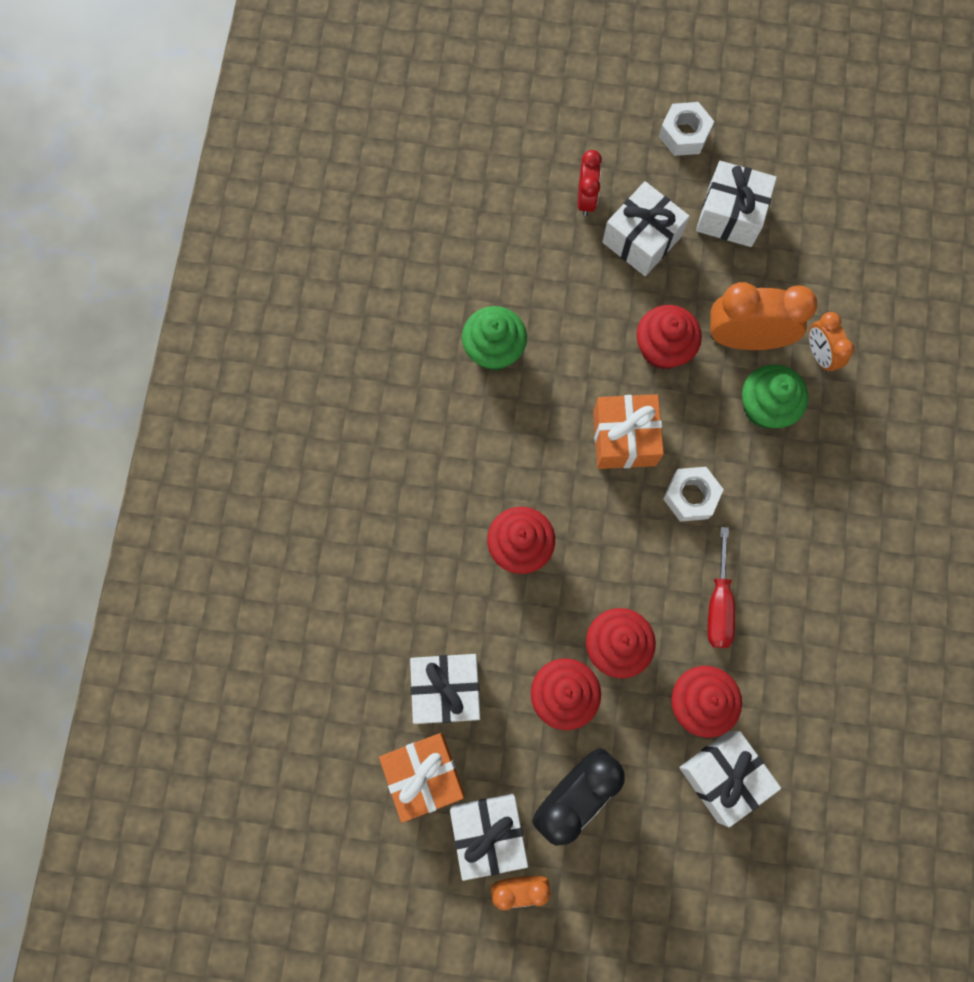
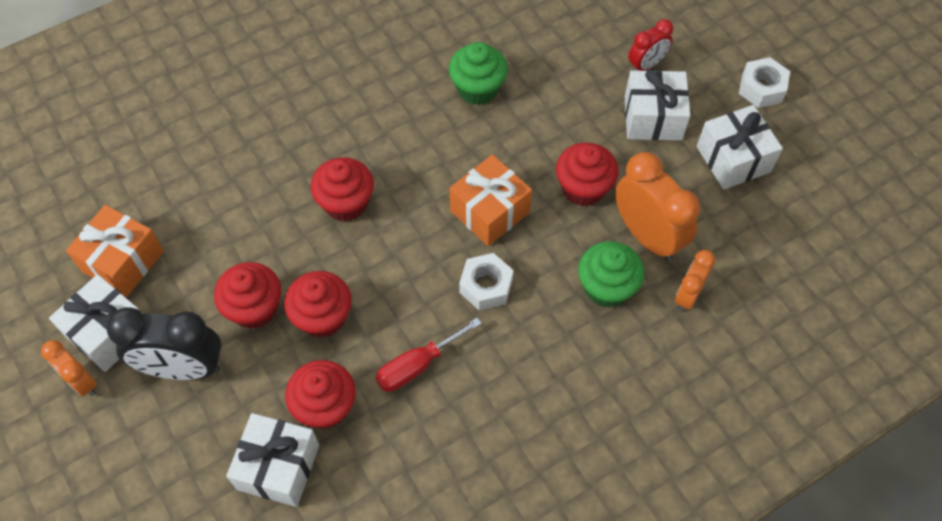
camera: 50 degrees right, 15 degrees down
(446, 690) = (198, 232): white gift -> none

